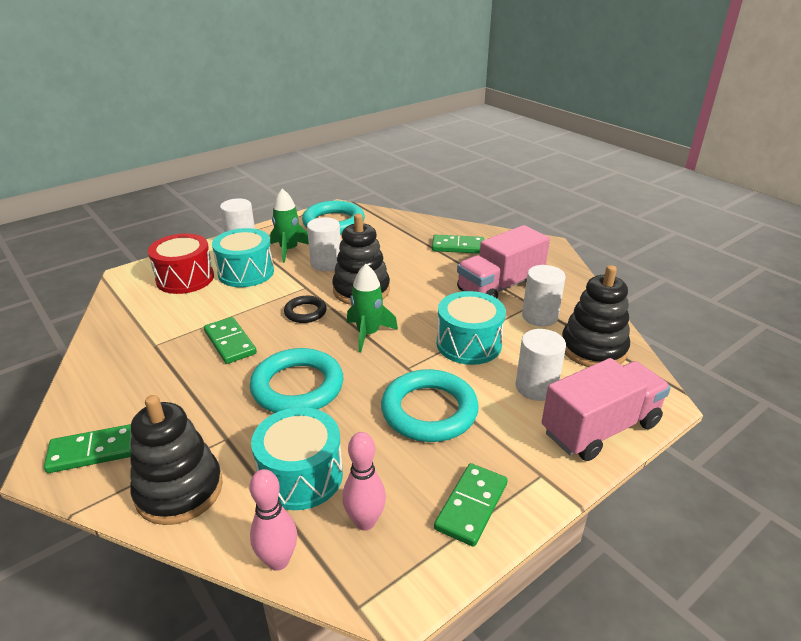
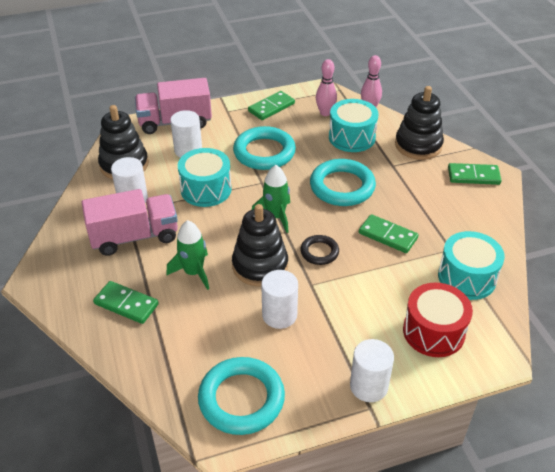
camera: 160 degrees left, 10 degrees up
(230, 342) = (387, 236): green domino -> green domino turned 45 degrees counterclockwise
(246, 272) = (368, 324): turquoise drum -> turquoise drum (466, 277)
(289, 250) = (313, 352): green rocket -> green rocket (193, 272)

